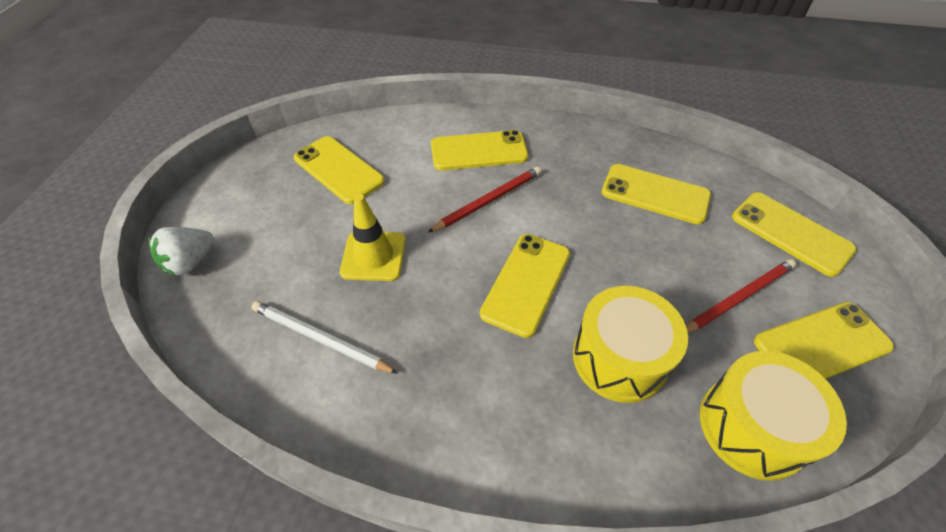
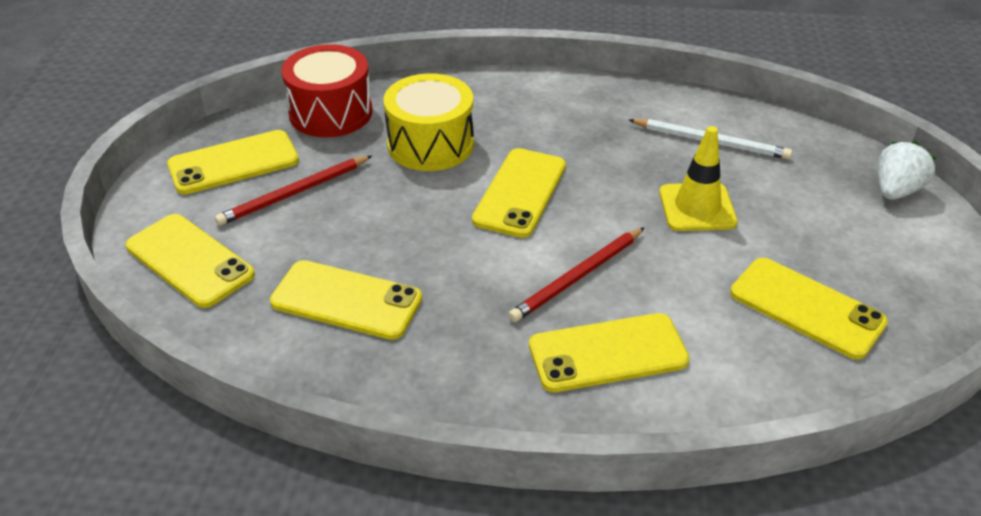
camera: 175 degrees right, 10 degrees down
(752, 427) = (330, 112): yellow drum -> red drum

